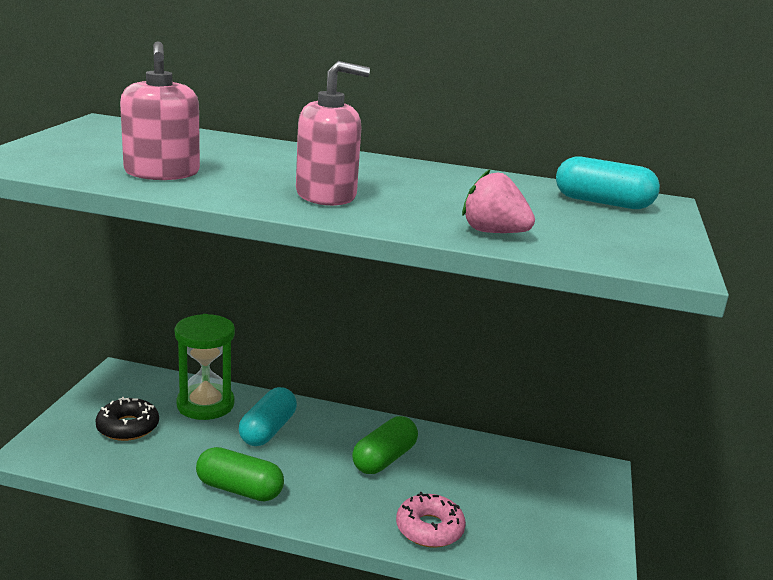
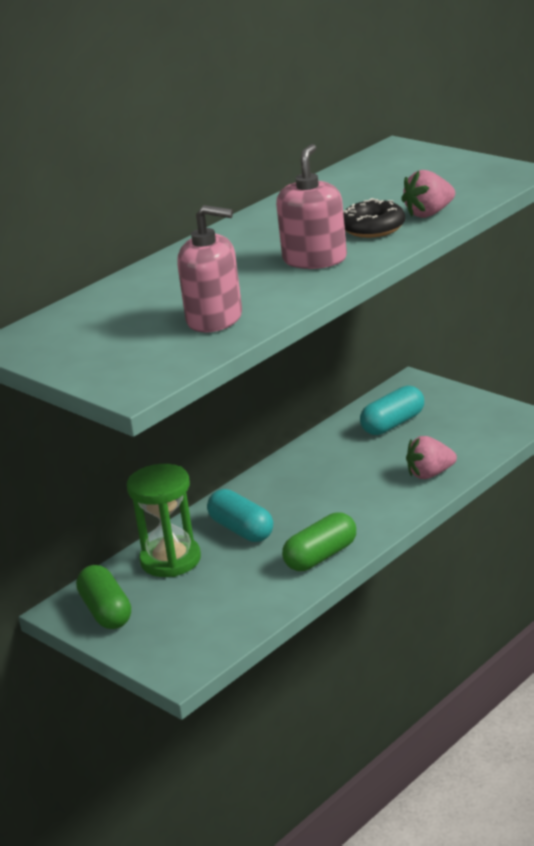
camera: 55 degrees left, 5 degrees up
(128, 427) = (177, 610): black donut -> black donut (373, 228)
(384, 459) = (328, 477): green capsule -> green capsule (106, 611)
(429, 528) = (430, 474): pink donut -> pink strawberry
(602, 202) = (387, 167): turquoise capsule -> turquoise capsule (393, 424)

